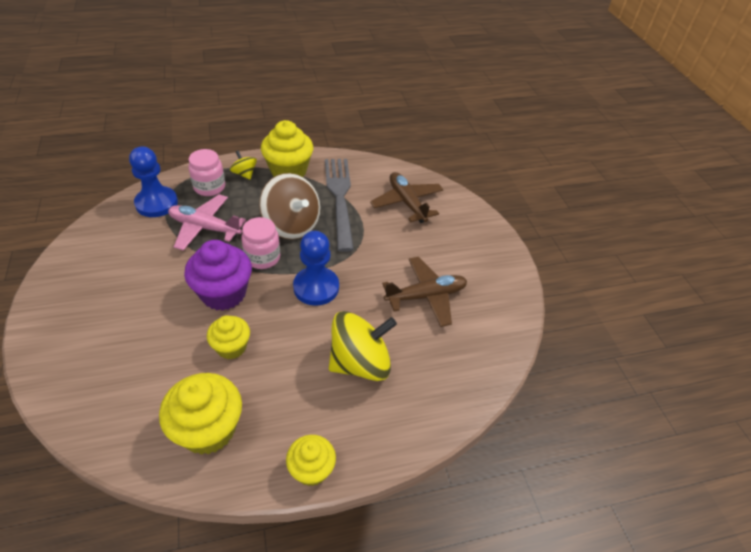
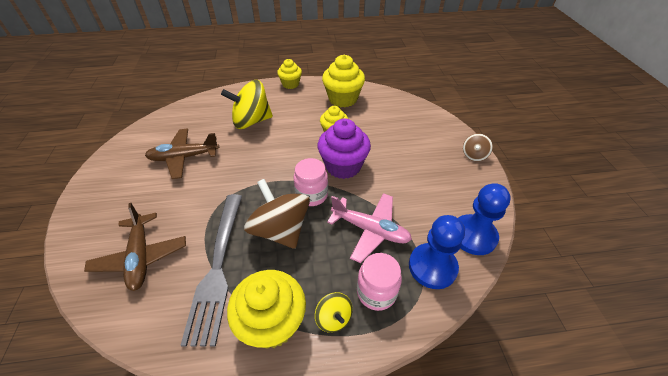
camera: 170 degrees left, 0 degrees up
(38, 318) = (474, 155): none -> brown spinning top
(316, 287) = (269, 167): blue pawn -> blue pawn (473, 236)

